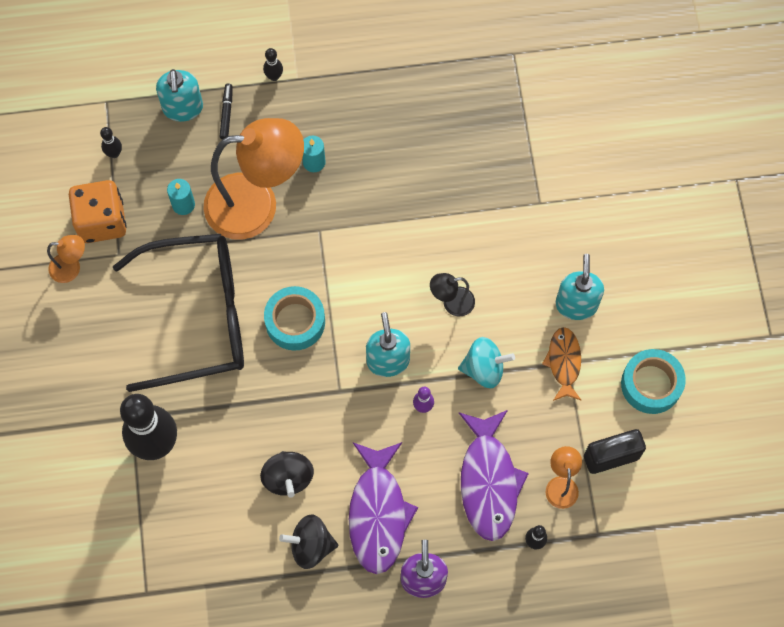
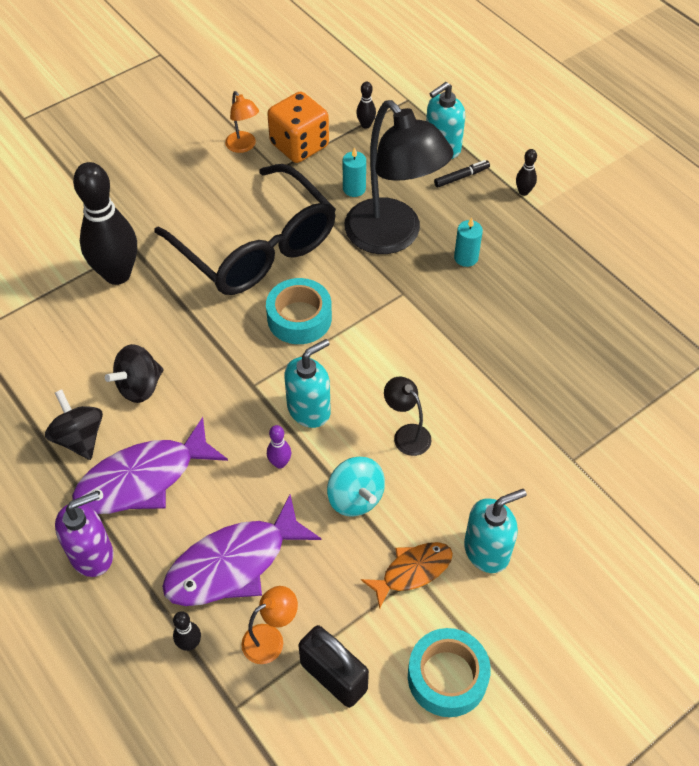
camera: 60 degrees right, 15 degrees down
(256, 205) = (392, 237): orange lamp -> black lamp

